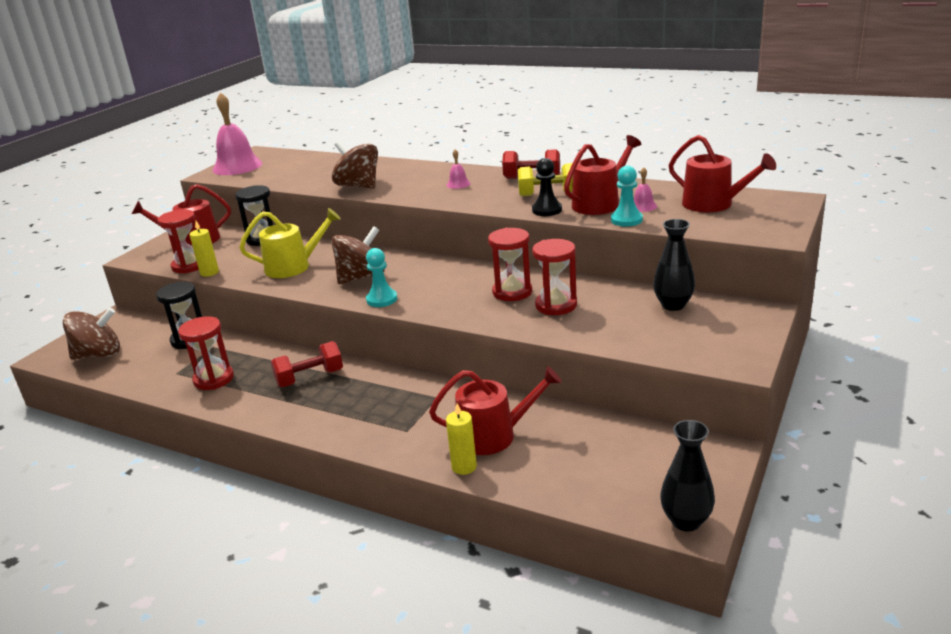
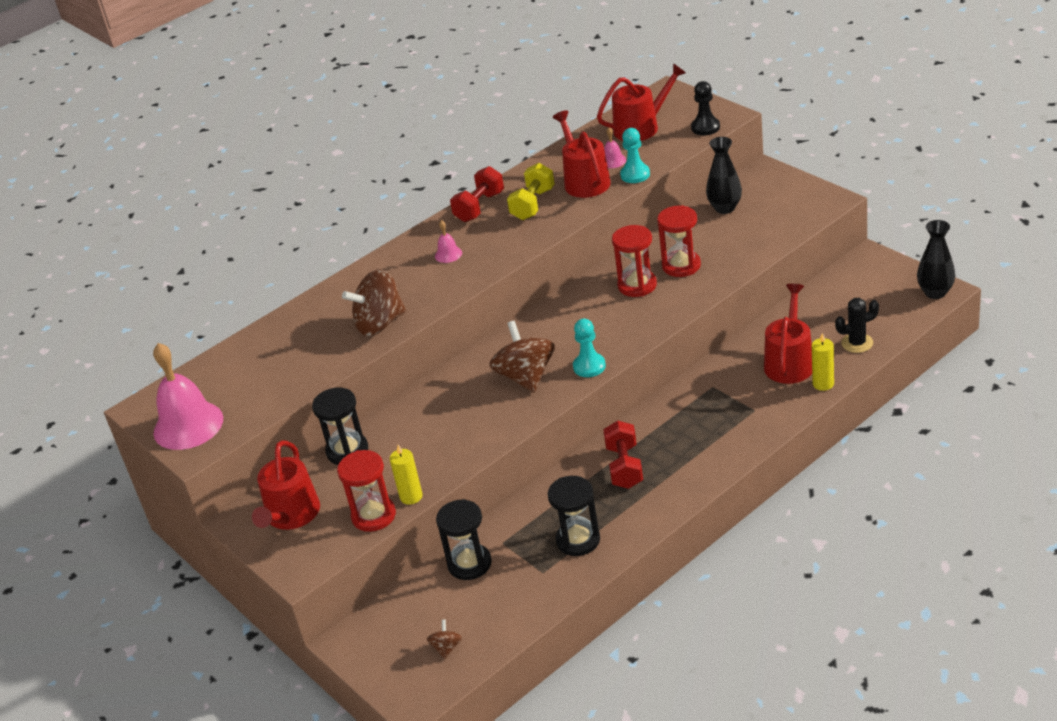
camera: 65 degrees left, 10 degrees up
(99, 354) = (446, 648): brown spinning top -> brown spinning top, size x0.46
(214, 379) = (578, 540): red hourglass -> black hourglass
(293, 267) = (455, 426): yellow watering can -> none
(547, 210) = (573, 211): black pawn -> black pawn (705, 127)
(548, 476) = (857, 343): none -> black cactus

